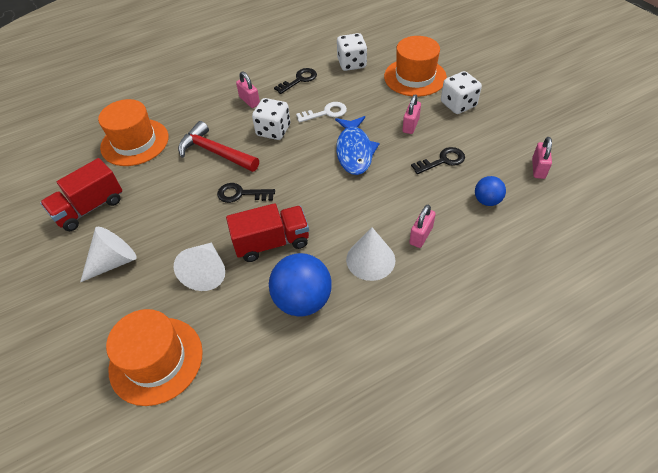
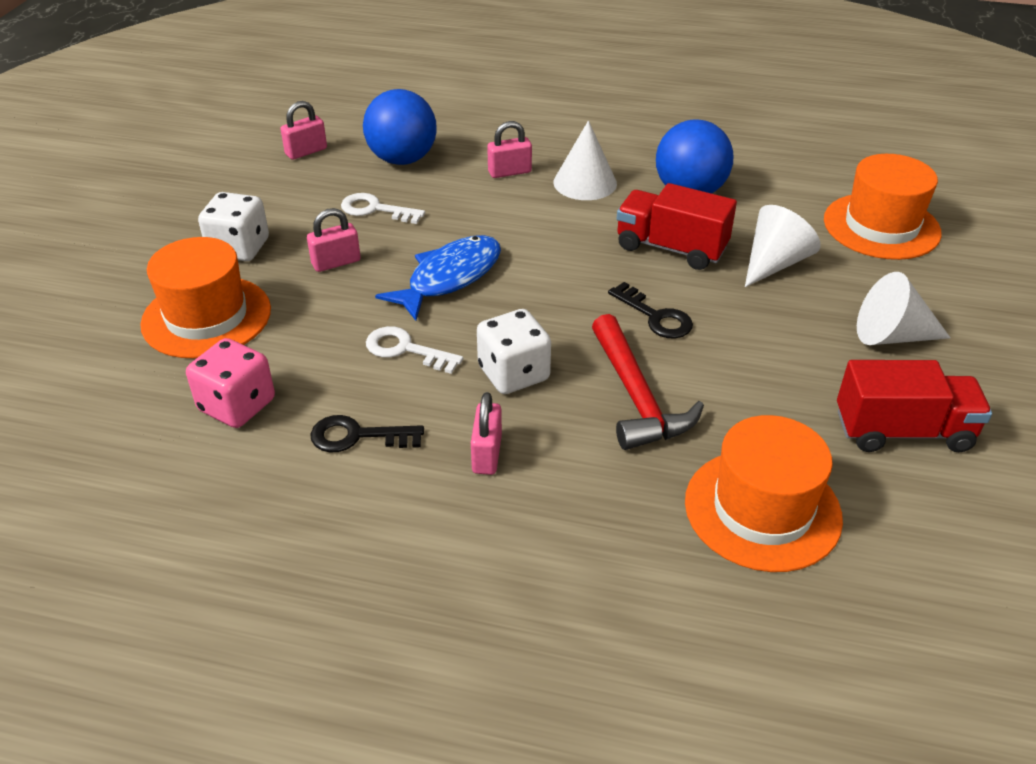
camera: 140 degrees left, 10 degrees down
(351, 64) = (237, 405): white dice -> pink dice
(442, 161) = (375, 209): black key -> white key
(487, 200) = (402, 159): blue ball -> blue ball, size x1.81

